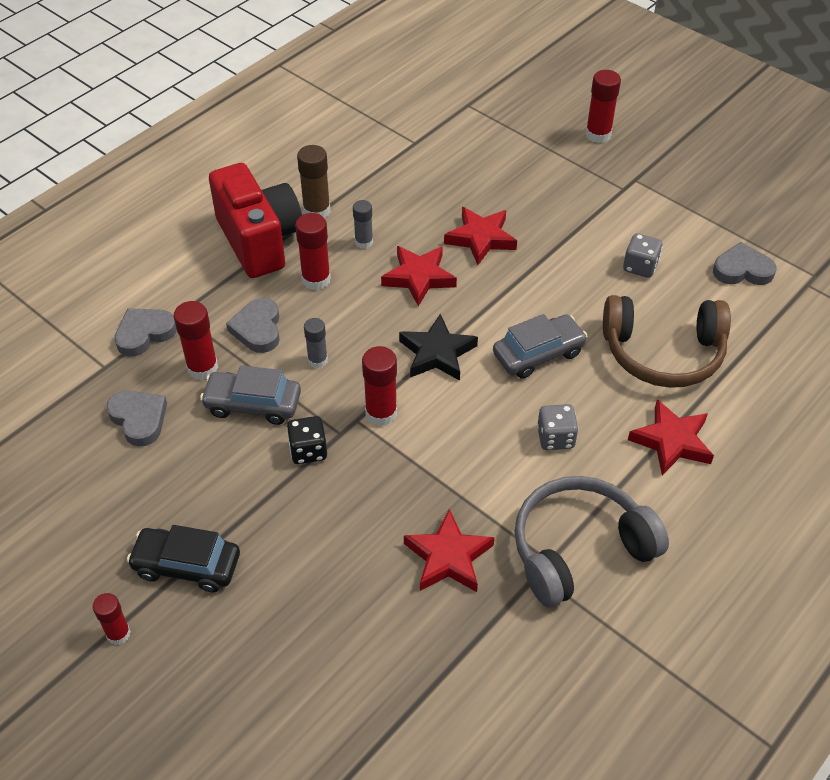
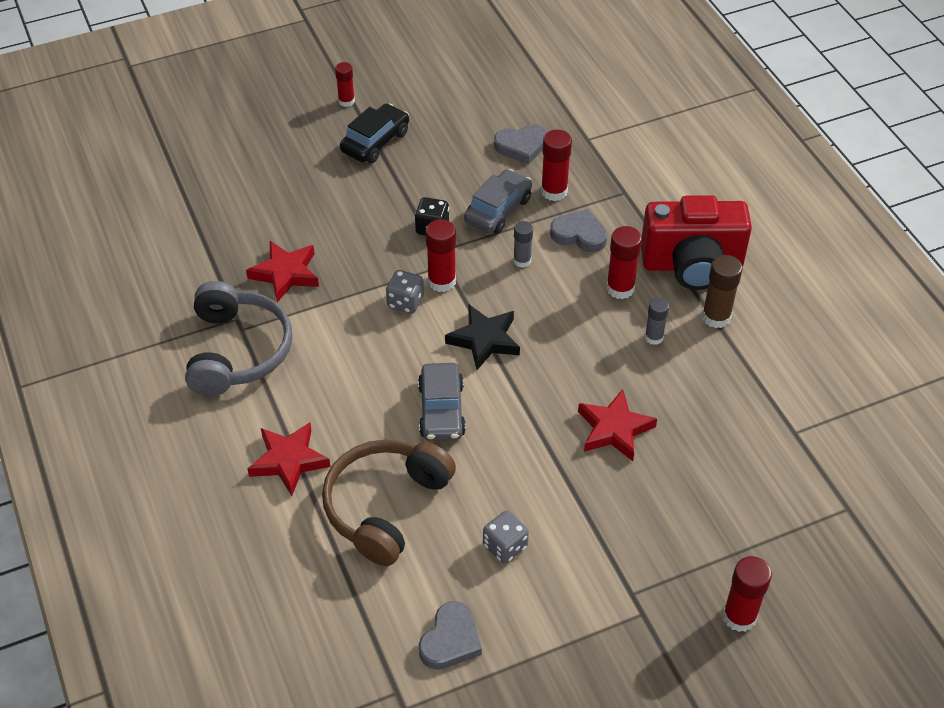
camera: 115 degrees right, 0 degrees up
(144, 334) = (611, 167): grey heart -> none
(419, 277) = (584, 361): red star -> none
(555, 438) = (345, 382): grey dice -> grey dice (405, 302)

